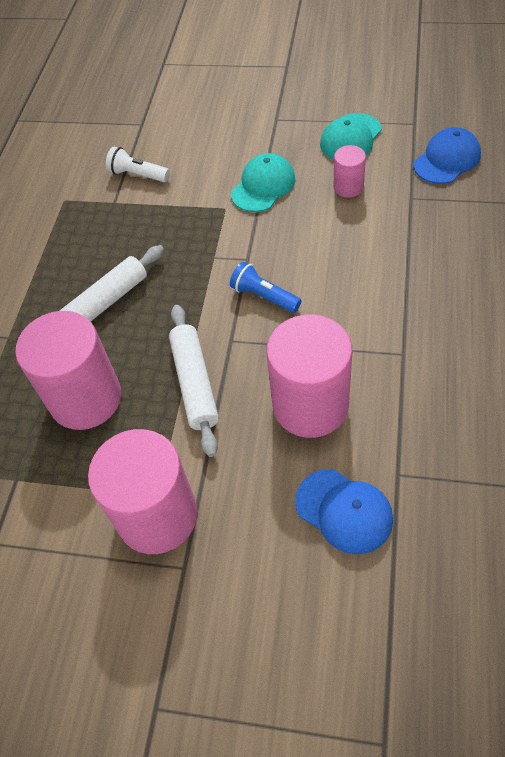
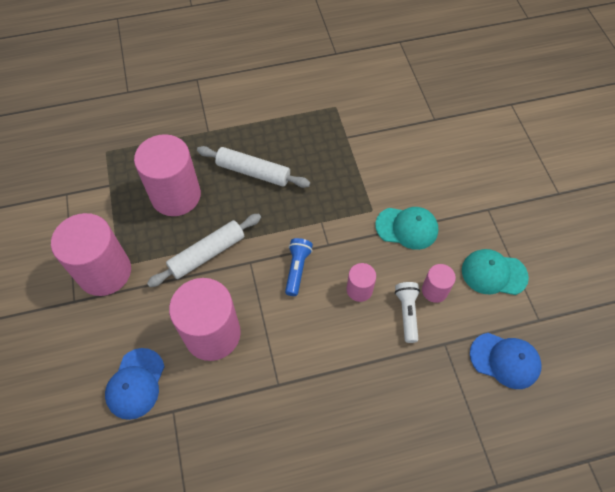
camera: 60 degrees right, 5 degrees up
(138, 175) = (380, 140): white flashlight -> white flashlight (407, 313)
(318, 247) = (359, 289): none -> pink cylinder

